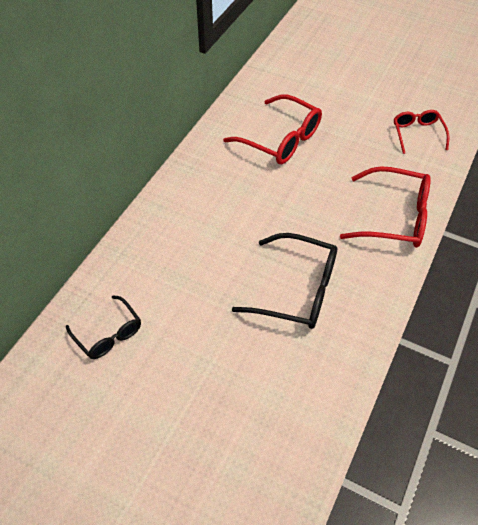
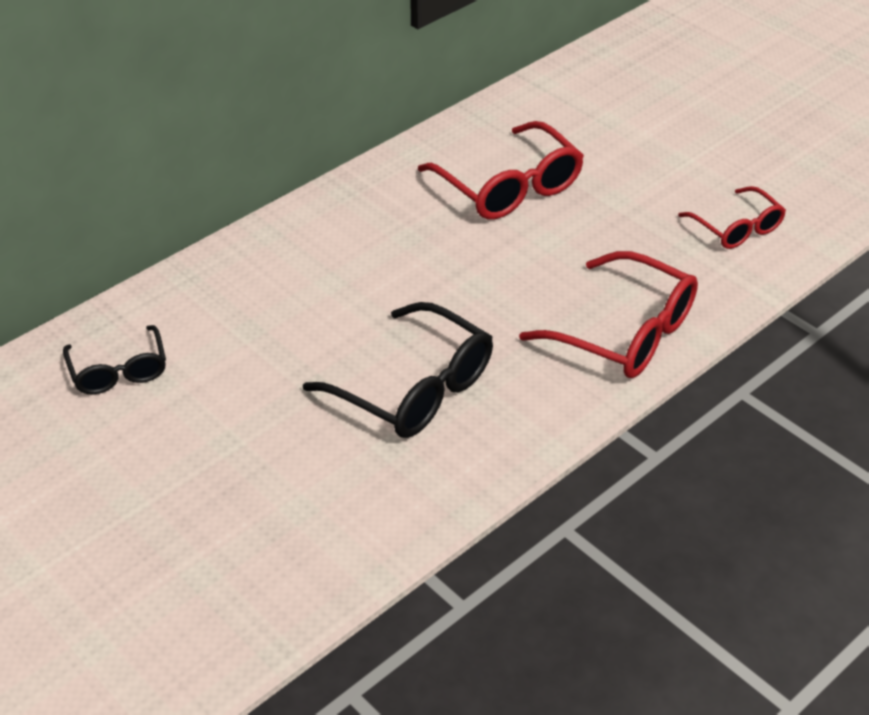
camera: 20 degrees right, 10 degrees down
(417, 134) = (737, 228): red glasses -> red glasses turned 135 degrees clockwise

